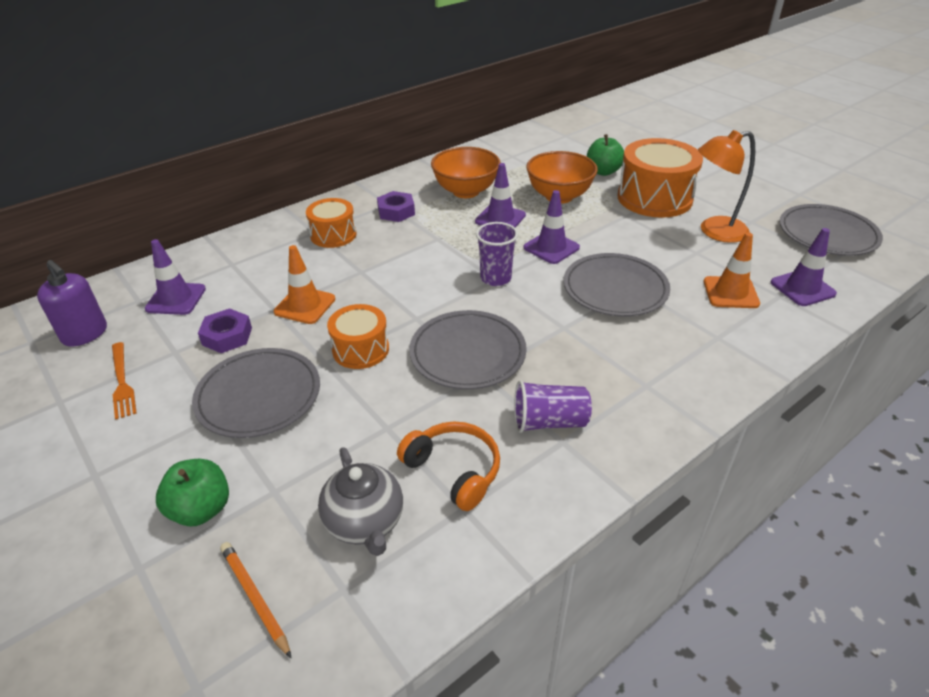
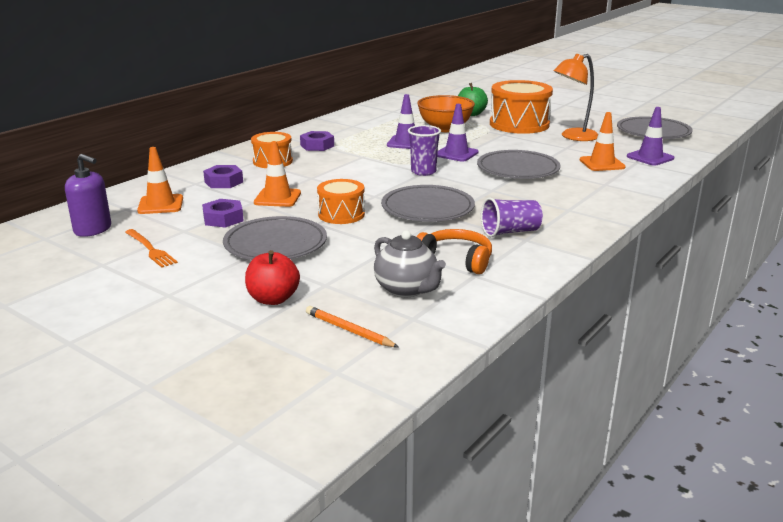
camera: 15 degrees left, 15 degrees down
(176, 299) = (160, 205): purple traffic cone -> orange traffic cone
(201, 509) = (273, 299): green apple -> red apple
(262, 266) = (223, 182): none -> purple nut
(466, 191) = (368, 131): orange bowl -> none

